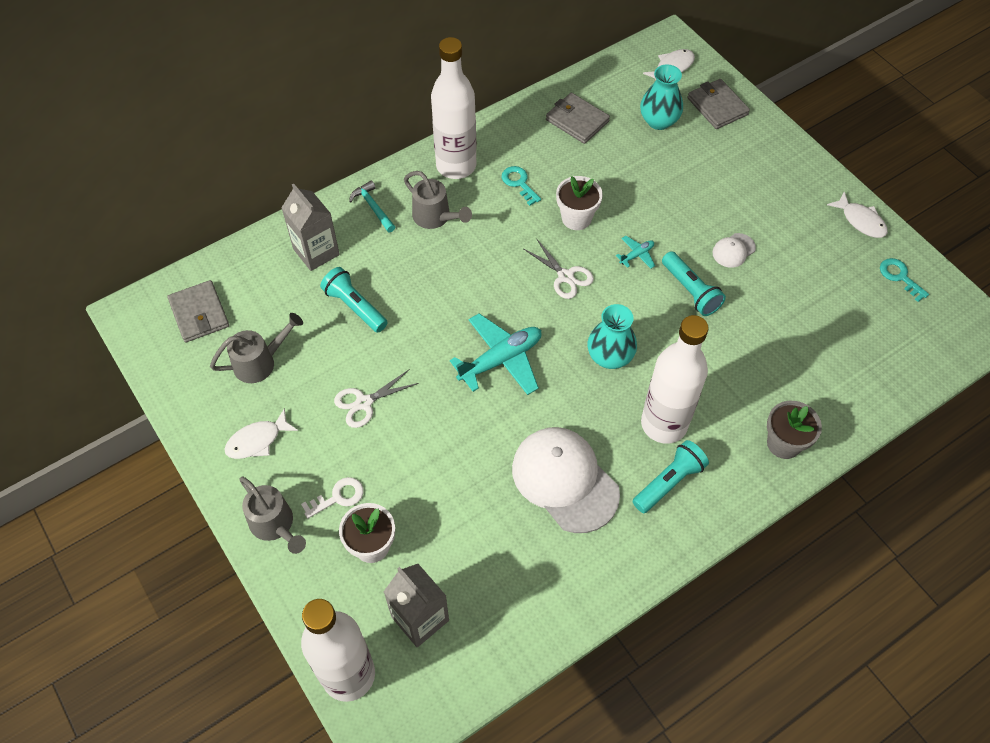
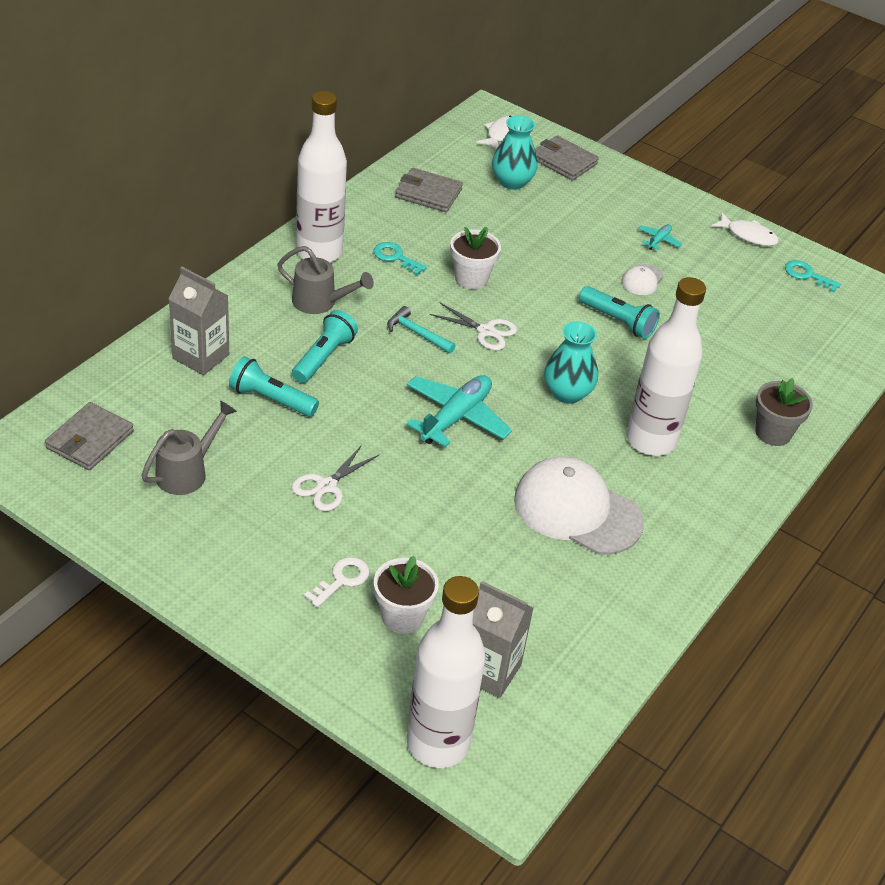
camera: 25 degrees left, 15 degrees down
(199, 313) = (90, 439): grey wallet -> grey wallet turned 75 degrees clockwise
(257, 440) = (221, 547): white fish -> none
(275, 525) = (283, 623): grey watering can -> none
(373, 207) = (245, 305): turquoise hammer -> turquoise hammer (417, 333)
(636, 255) = (549, 300): turquoise plane -> turquoise plane (658, 240)
(669, 482) = (681, 489): turquoise flashlight -> turquoise flashlight (324, 357)

